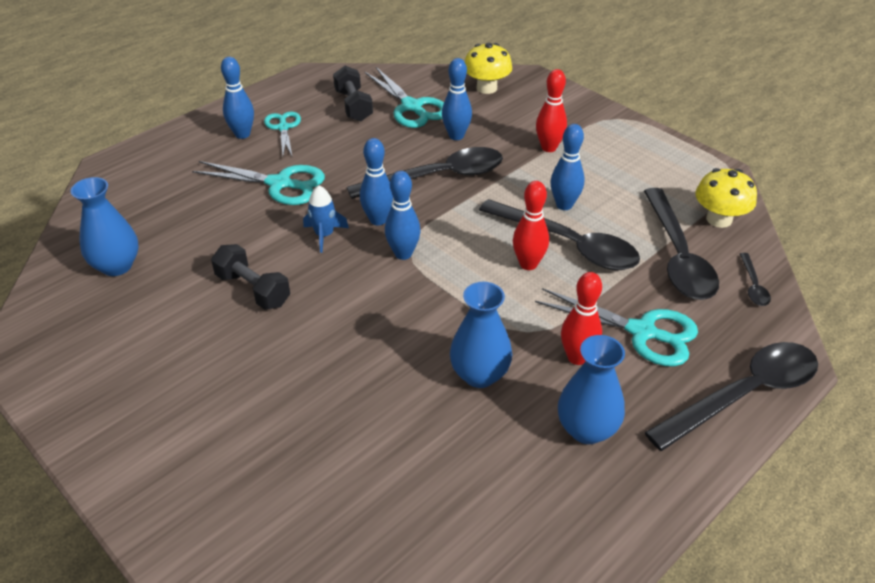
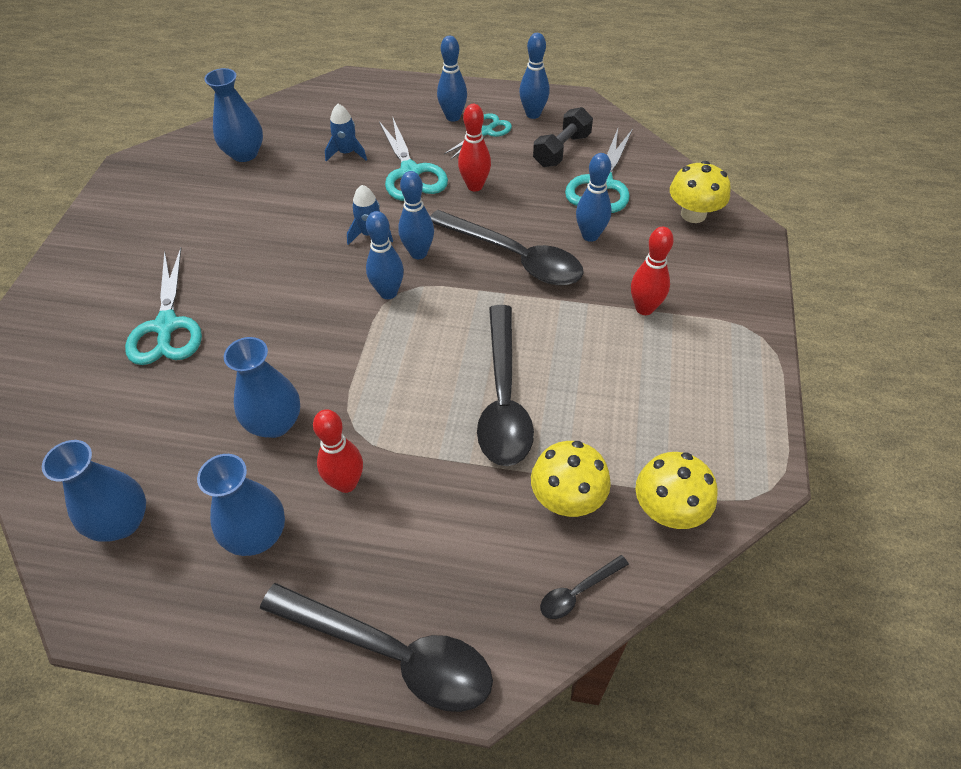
camera: 55 degrees right, 10 degrees up
(205, 206) = (347, 153): none -> blue rocket
(253, 289) = (273, 233): black dumbbell -> none
(502, 517) = (122, 522): none -> blue vase
(528, 264) = (447, 383): red bowling pin -> red bowling pin (475, 186)
(564, 205) = (562, 366): blue bowling pin -> blue bowling pin (533, 114)
(642, 332) = (421, 519): turquoise scissors -> turquoise scissors (166, 326)
(677, 256) = (567, 498): black spoon -> yellow mushroom

